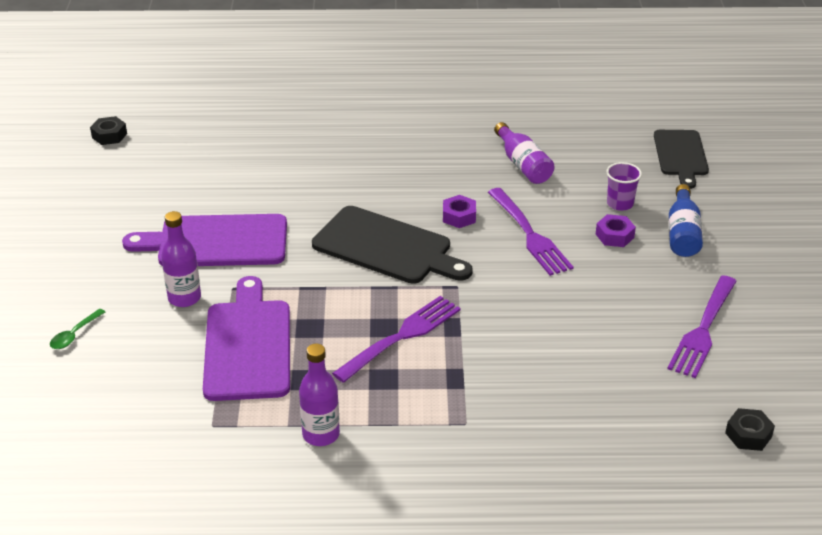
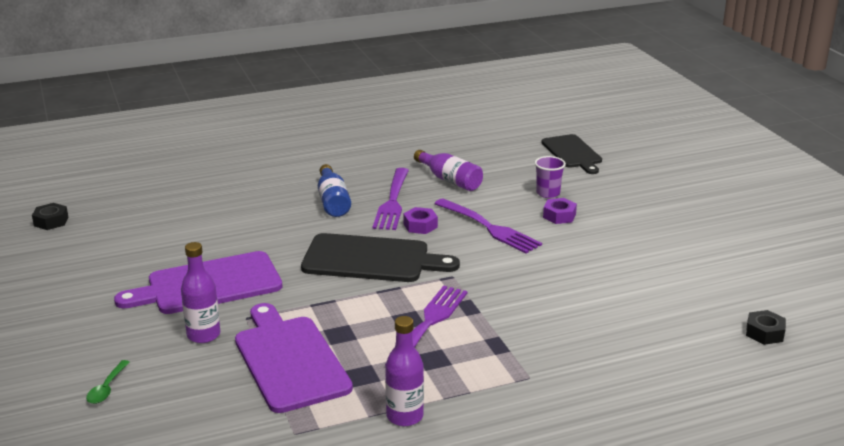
camera: 20 degrees left, 10 degrees down
(682, 233) = (611, 204): blue bottle -> blue bottle (332, 201)
(703, 329) = (675, 266): purple fork -> purple fork (392, 201)

